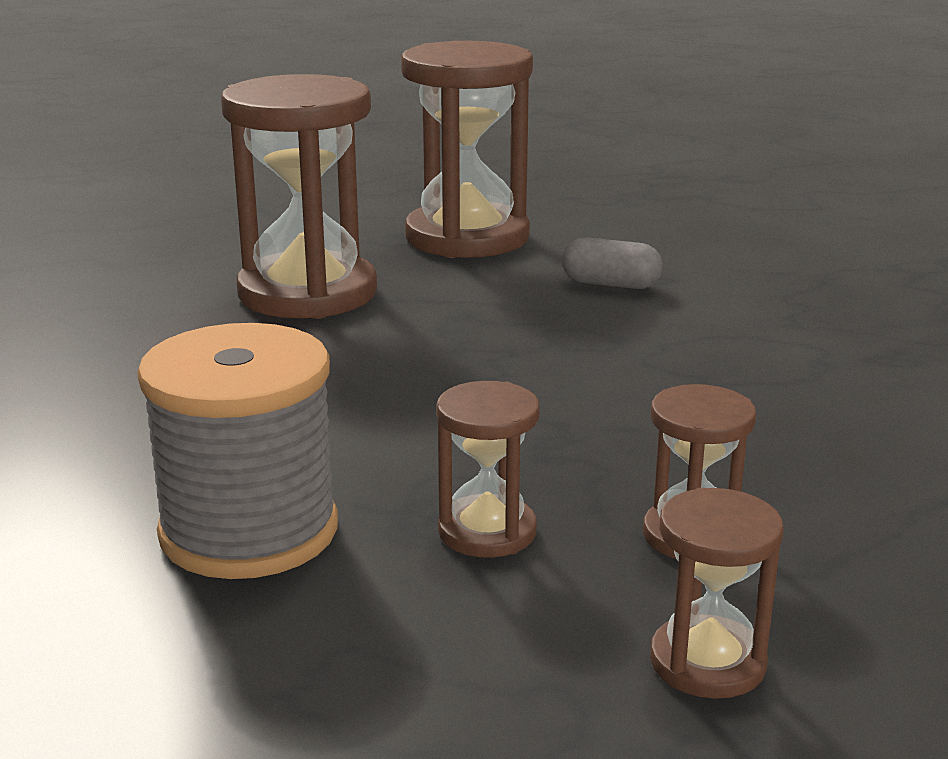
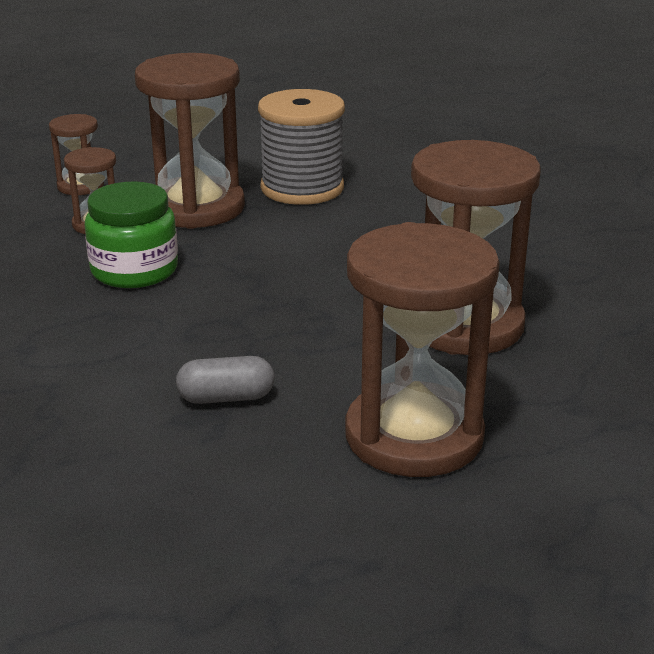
camera: 155 degrees right, 5 degrees up
(487, 531) = (196, 208): brown hourglass -> brown hourglass, size x2.03
(654, 431) = (134, 270): none -> green jar

